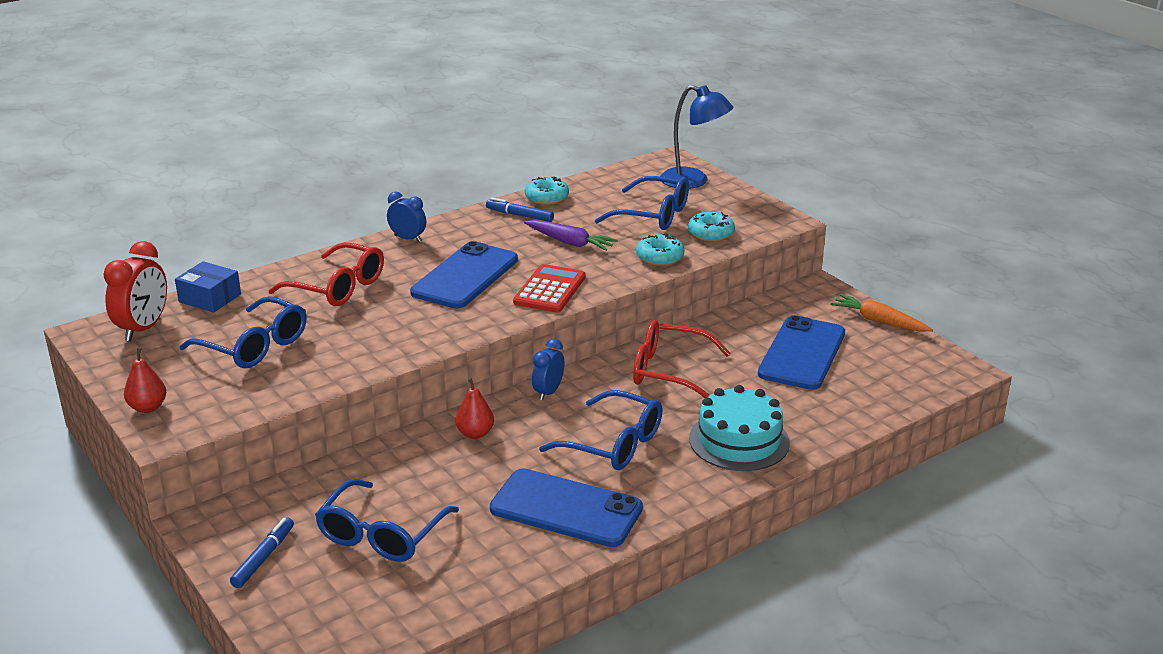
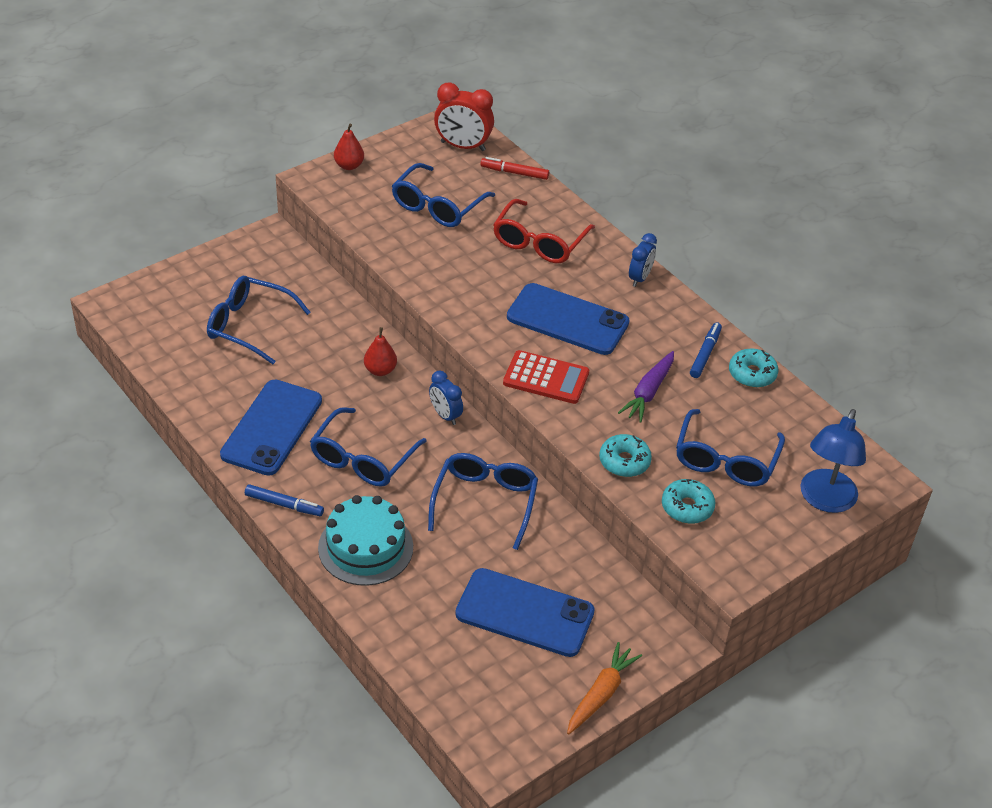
camera: 85 degrees right, 15 degrees up
(210, 298) = (514, 173): blue box -> red marker
(263, 557) = (229, 269): blue marker -> blue marker (284, 504)
(548, 392) = (445, 415): blue clock -> blue clock turned 150 degrees counterclockwise
(669, 371) = (485, 502): red glasses -> blue glasses

